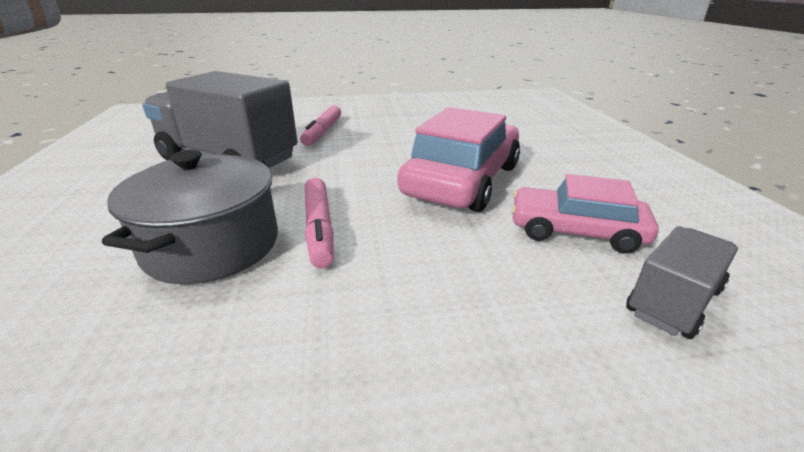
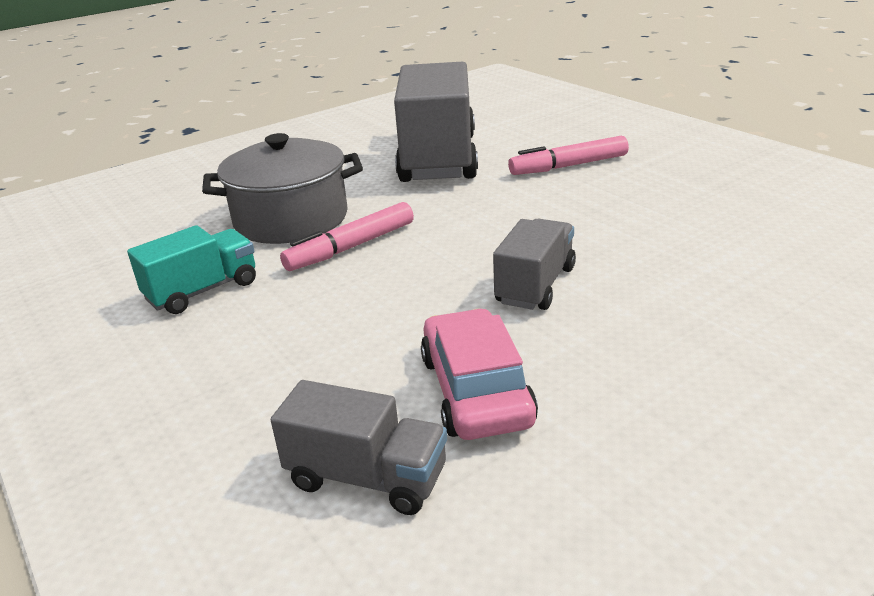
camera: 65 degrees right, 0 degrees up
(287, 339) = (203, 291): none -> turquoise truck
(462, 180) = (535, 285): pink car -> grey truck

